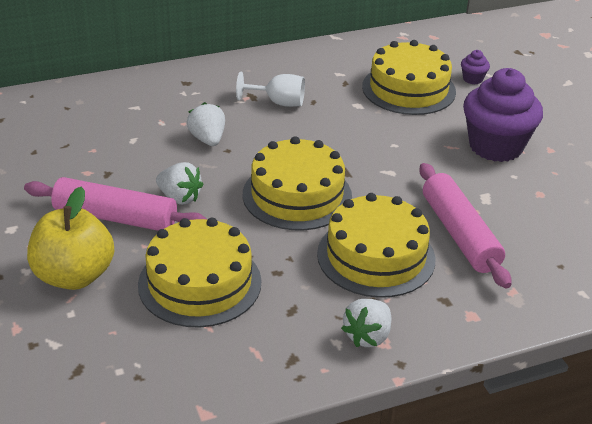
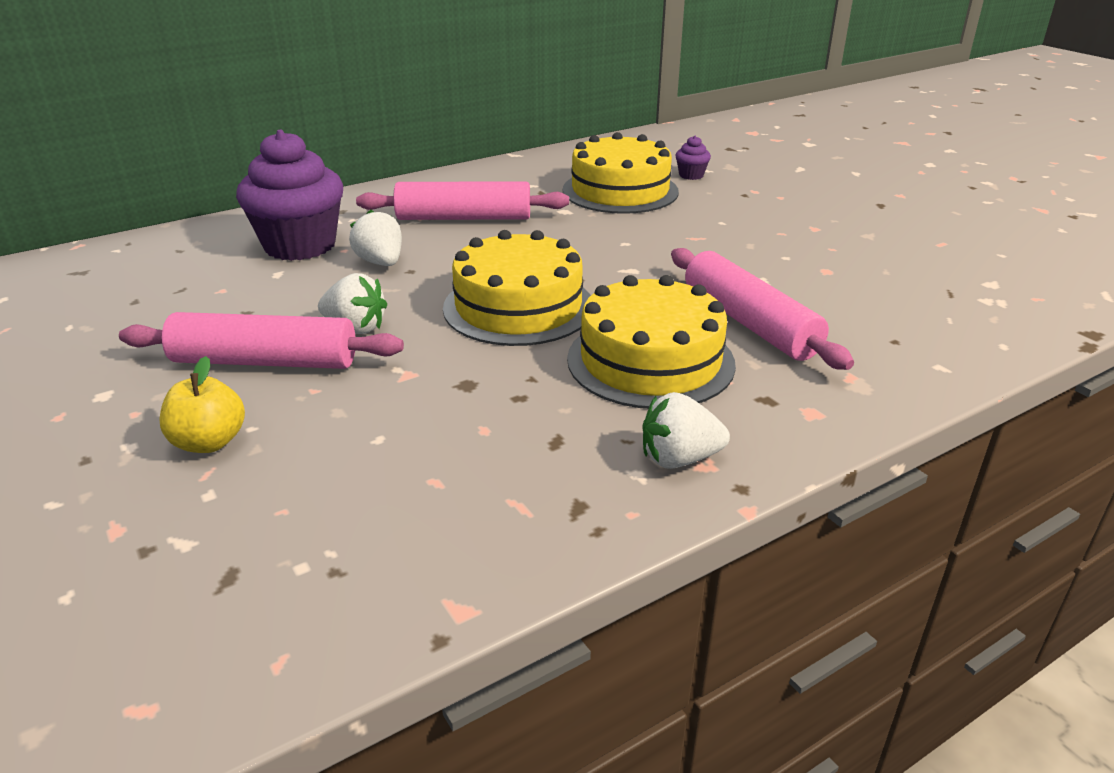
camera: 10 degrees left, 5 degrees down
(74, 276) = (209, 442): yellow apple -> yellow apple, size x0.60
(200, 283) = (408, 425): yellow cake -> none
(278, 102) = (464, 218): white goblet -> pink rolling pin
(367, 336) = (679, 459): white strawberry -> white strawberry turned 60 degrees clockwise
(495, 146) = (749, 232): purple cupcake -> purple cupcake (300, 245)

